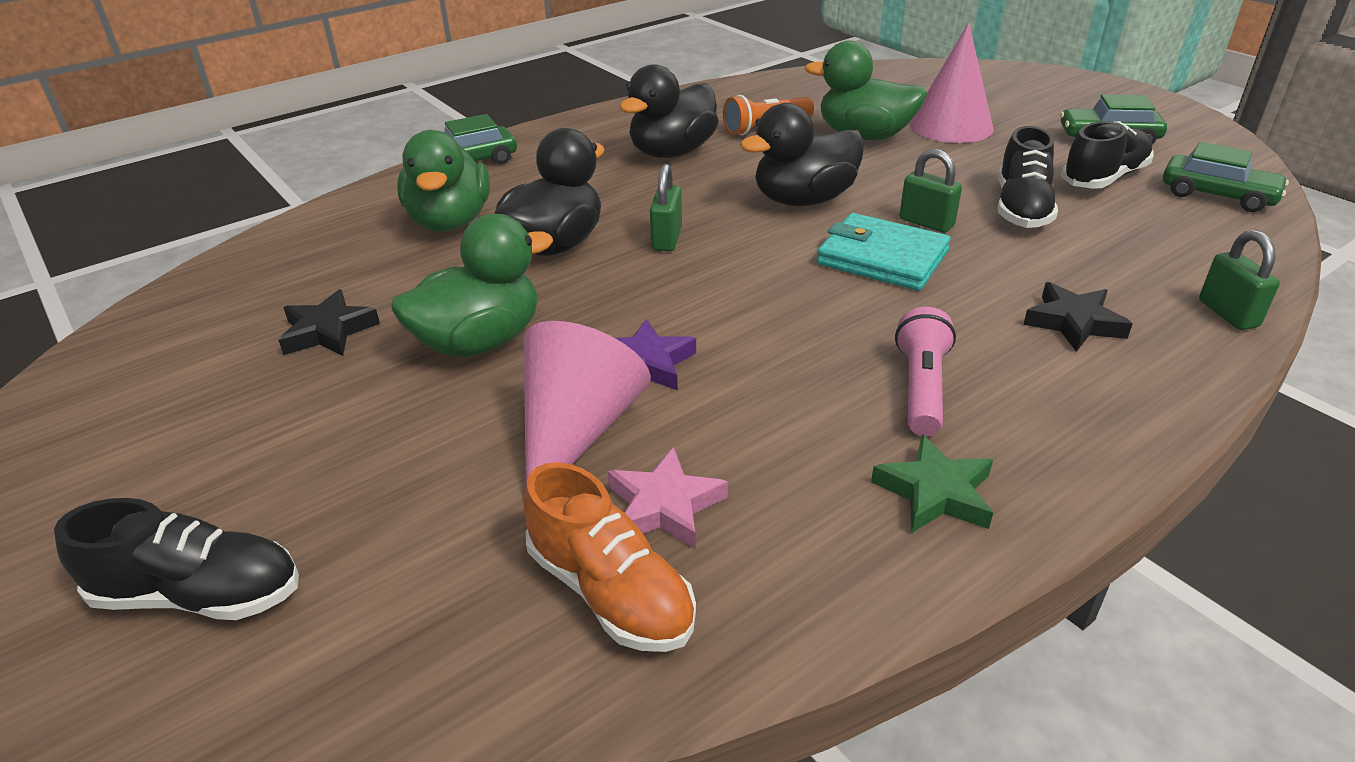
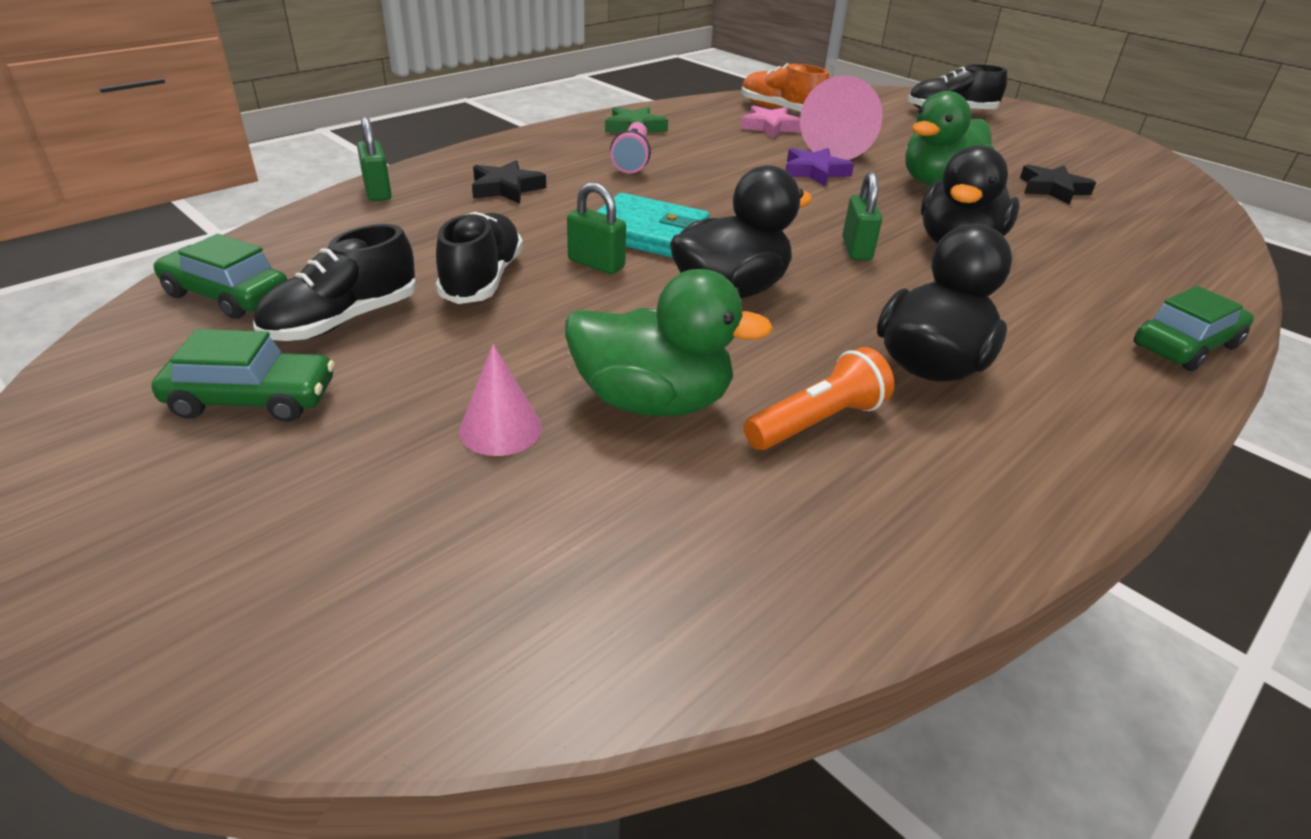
camera: 170 degrees right, 0 degrees up
(450, 222) = (1087, 267): green duck -> none
(951, 126) = (500, 429): pink cone -> pink cone, size x0.57

